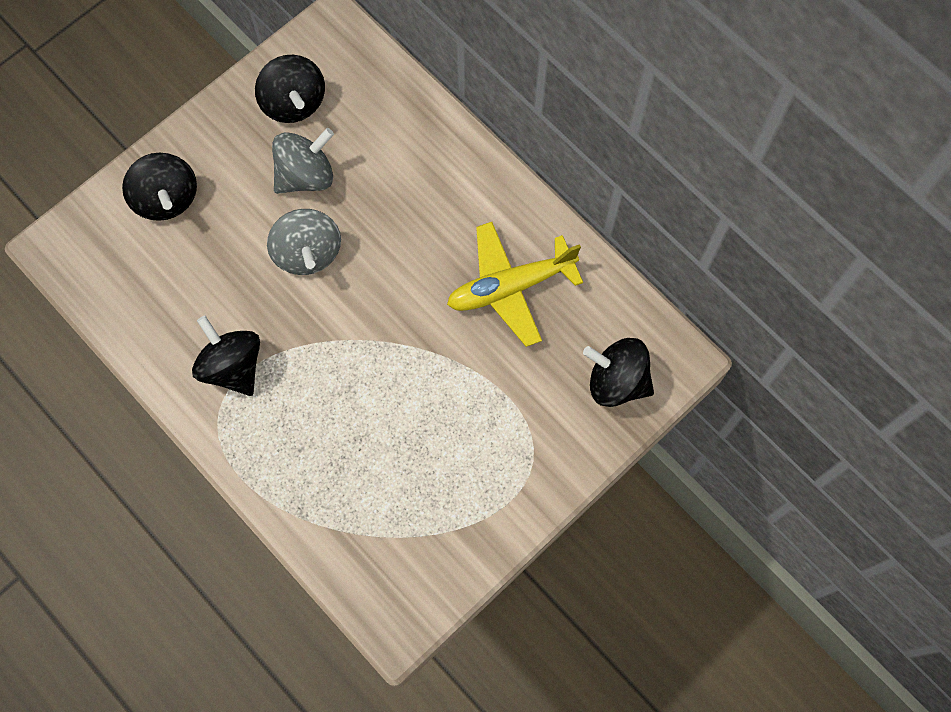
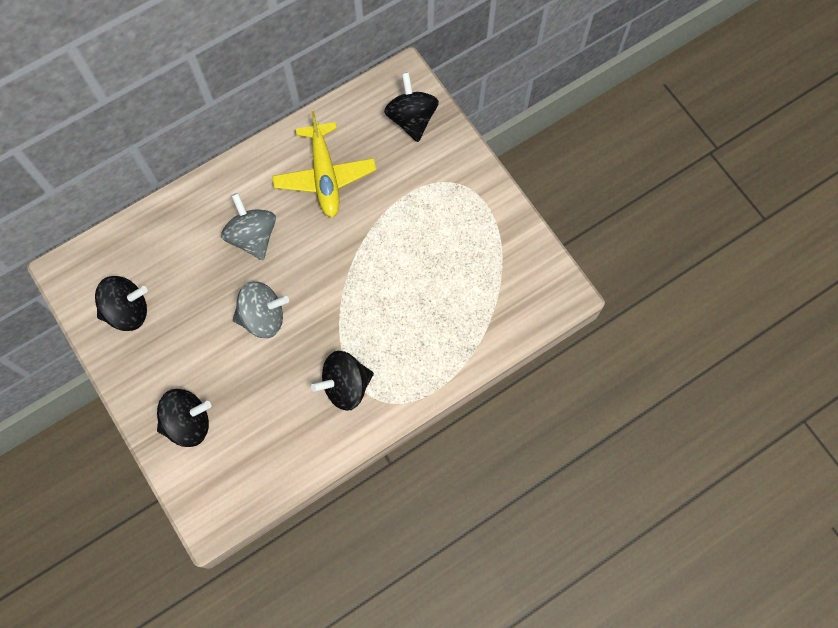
camera: 80 degrees left, 0 degrees up
(306, 175) = (195, 310): grey spinning top -> grey spinning top (253, 236)
(616, 381) = (411, 119): black spinning top -> black spinning top turned 135 degrees clockwise

